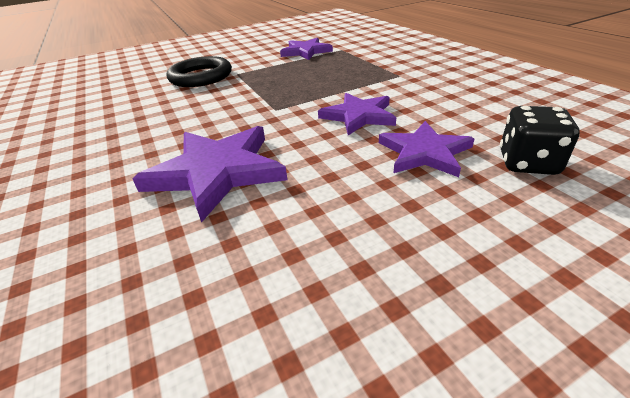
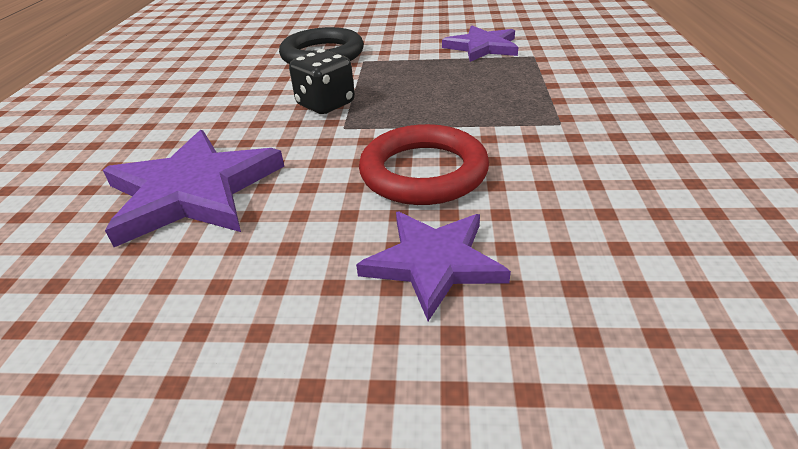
camera: 30 degrees right, 0 degrees up
(358, 116) = (423, 172): purple star -> red ring
(527, 163) = (555, 348): black dice -> black dice (325, 104)

